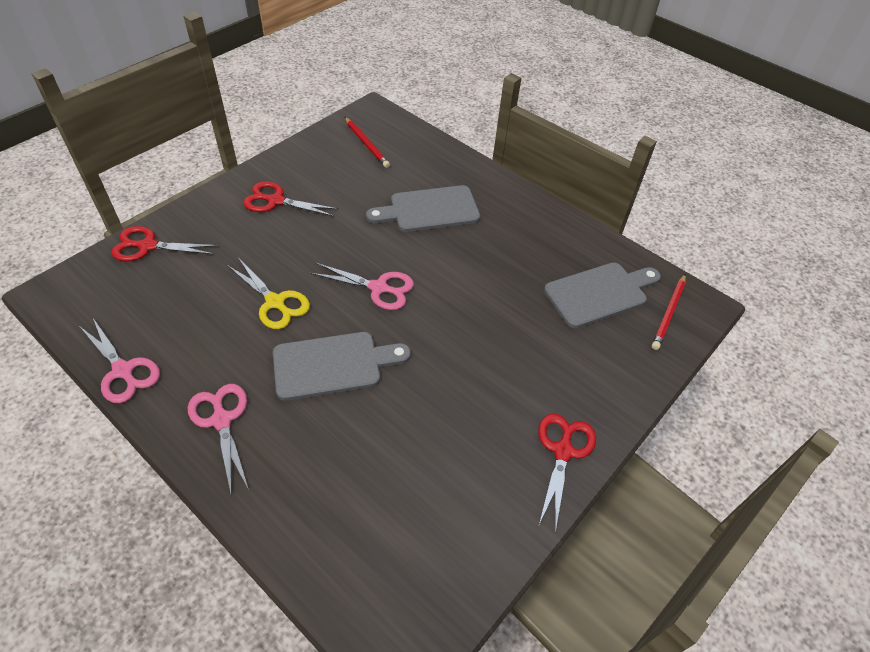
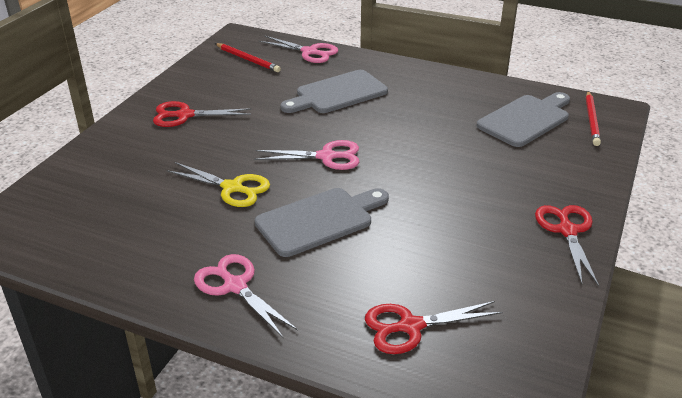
camera: 15 degrees left, 15 degrees down
(123, 371) = (106, 273): pink scissors -> pink scissors (309, 52)
(148, 246) = (72, 174): red scissors -> red scissors (410, 326)

